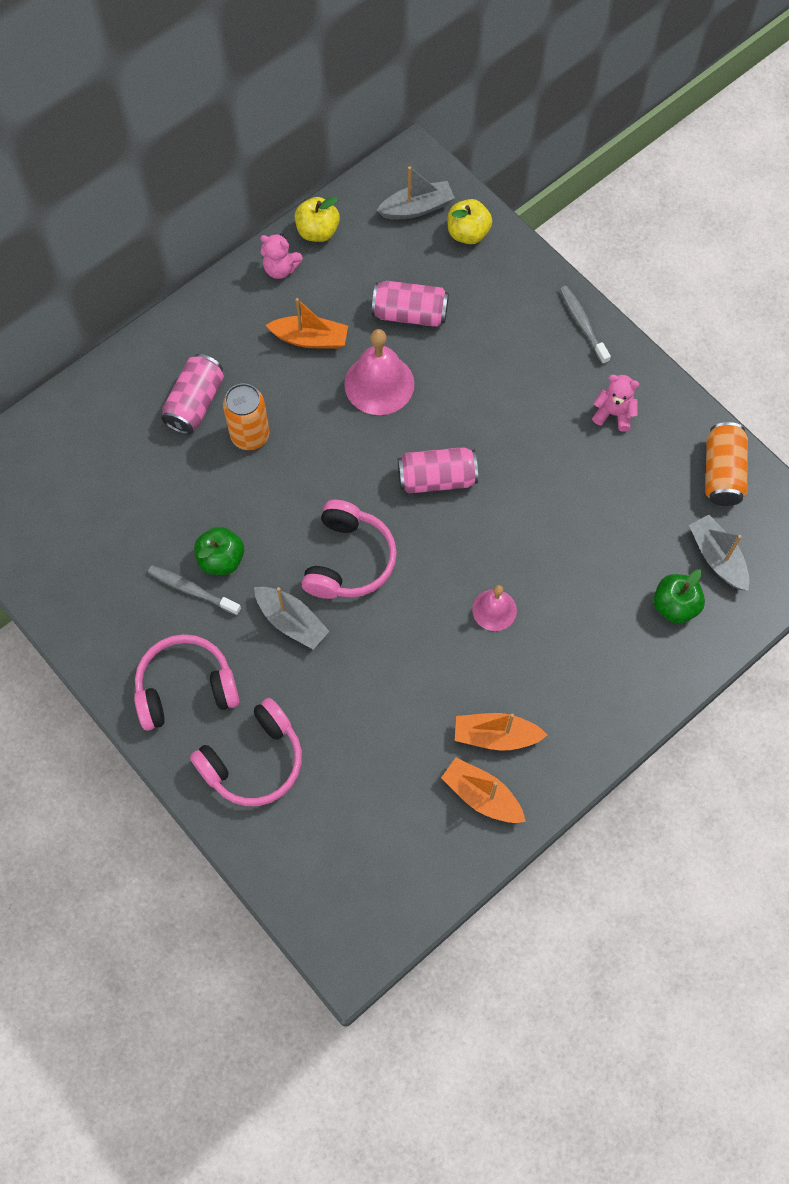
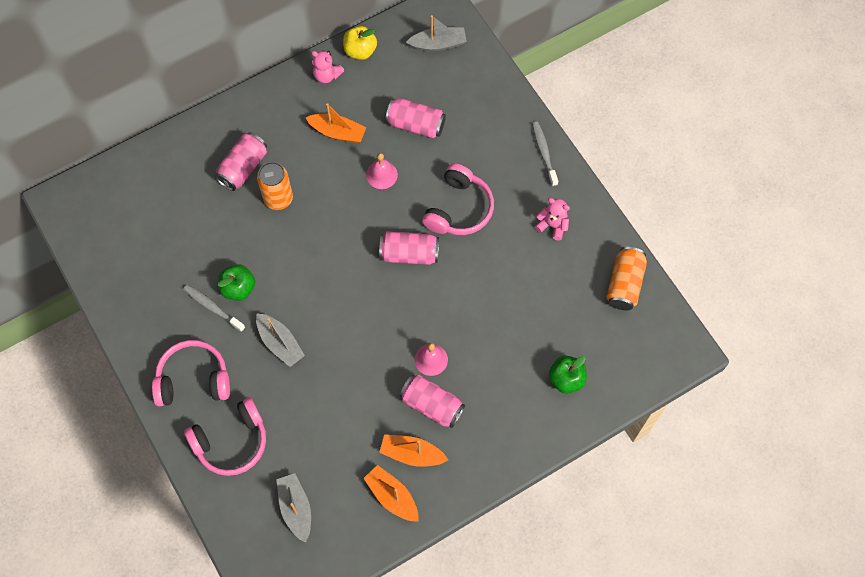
camera: 10 degrees right, 0 degrees up
(349, 560) = (331, 304): pink headphones -> pink headphones (459, 209)
(379, 384) = (381, 174): pink bell -> pink bell, size x0.60
(468, 233) = (472, 69): yellow apple -> none
(508, 668) = (432, 405): none -> pink can
(717, 558) = (606, 348): grey boat -> grey boat (296, 508)

